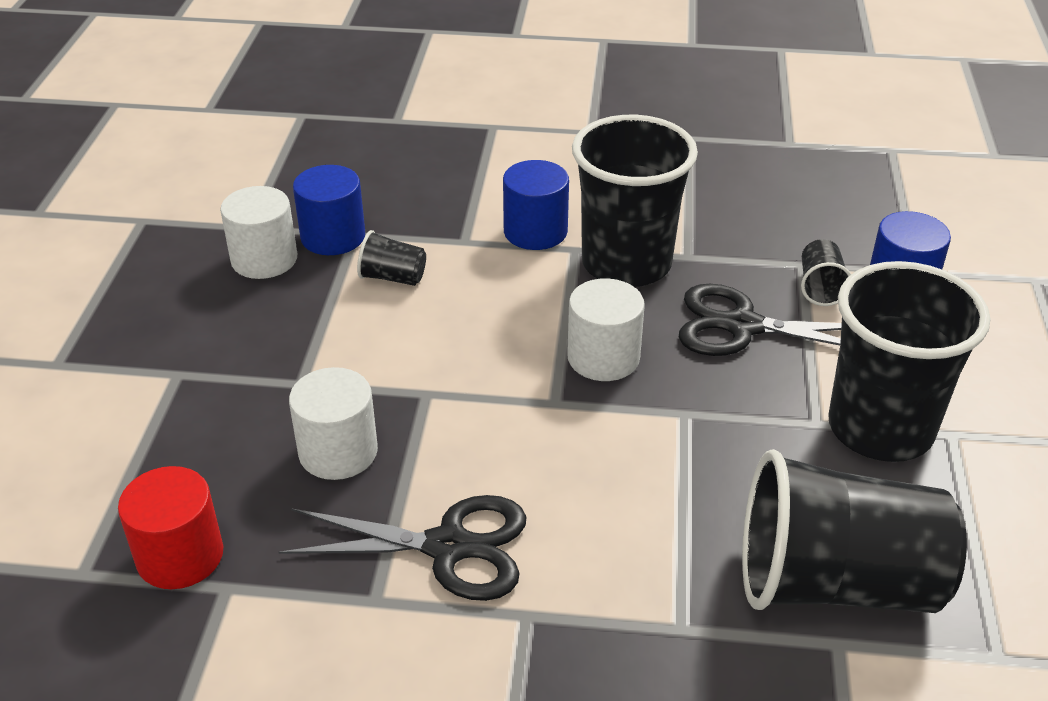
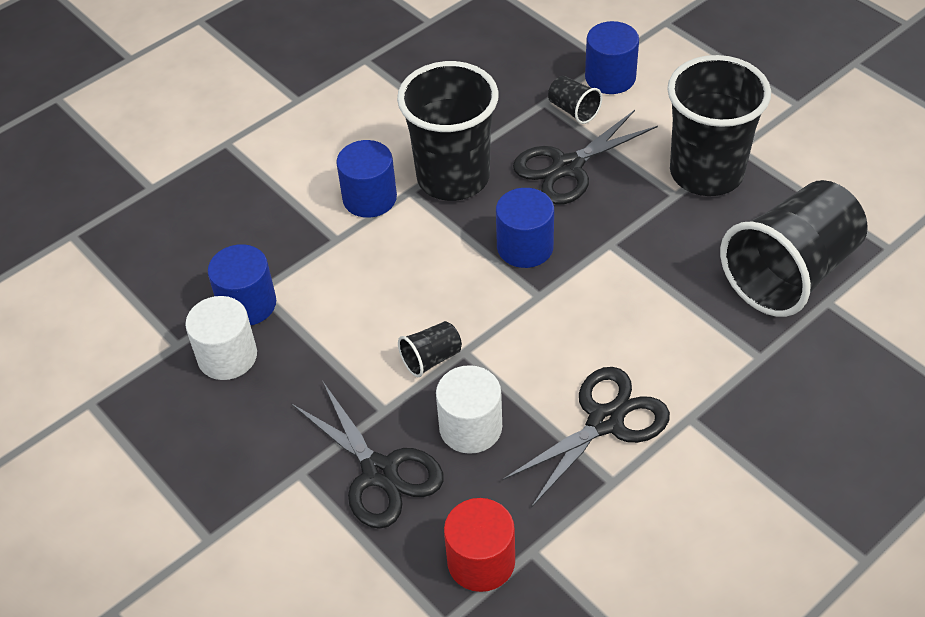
camera: 45 degrees left, 10 degrees up
(225, 423) = (380, 472): none -> black scissors
(393, 277) = (331, 299): black cup -> black cup (431, 358)
(603, 357) = (525, 247): white cylinder -> blue cylinder

